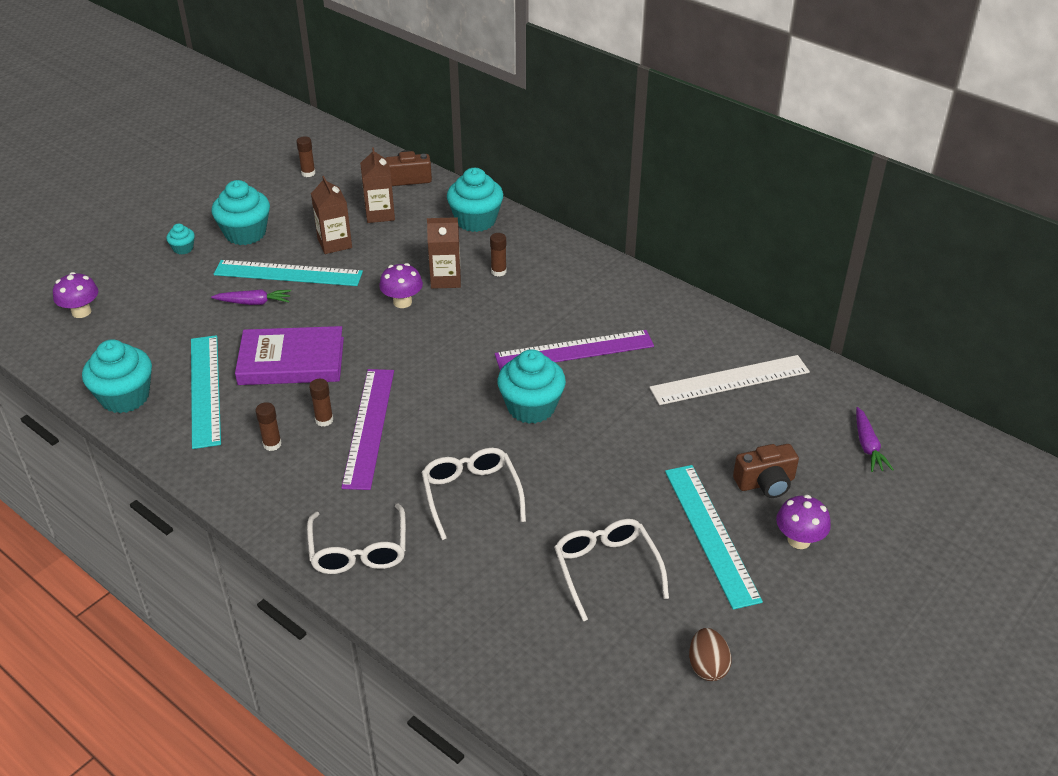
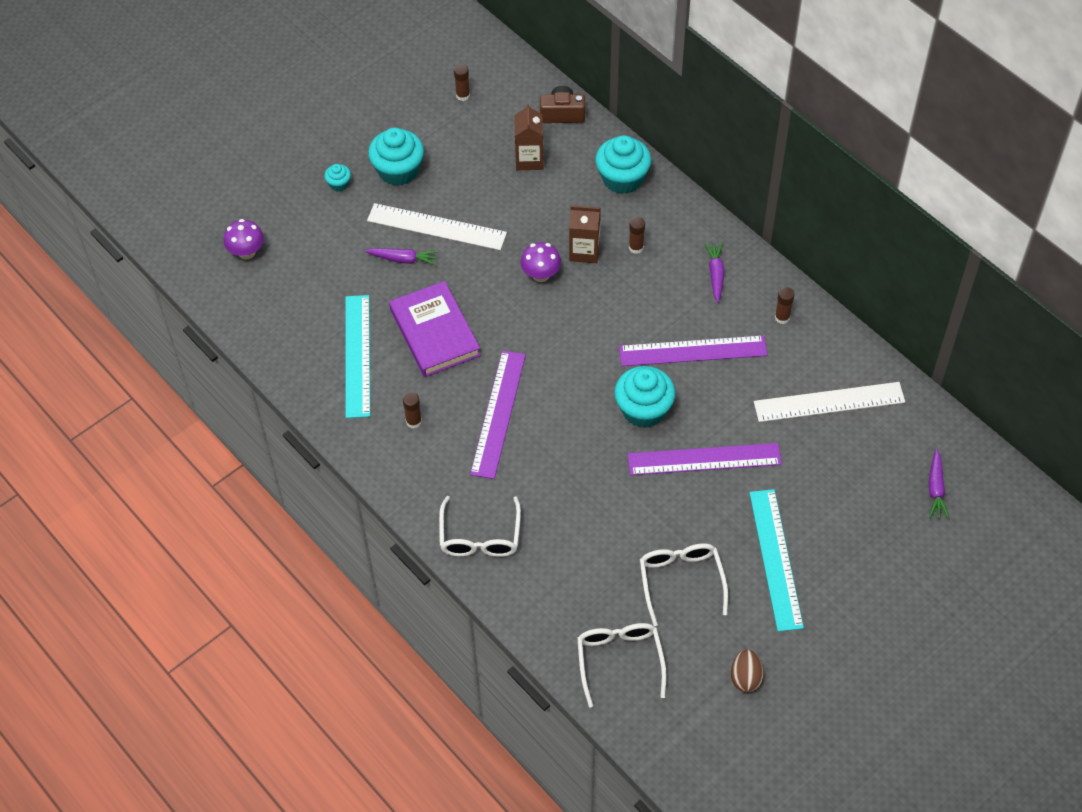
camera: 10 degrees right, 15 degrees up
(125, 397) = (288, 355): turquoise cupcake -> none
(288, 273) = (436, 226): turquoise ruler -> white ruler
(291, 361) = (434, 332): purple book -> purple book turned 60 degrees clockwise
(324, 420) = (460, 401): brown glue stick -> brown glue stick (782, 317)
(334, 243) = (483, 193): brown carton -> none
(471, 495) = (579, 495): white glasses -> white glasses (619, 661)
(584, 285) = (715, 274): none -> purple carrot
(607, 446) = (704, 459): none -> purple ruler
(765, 483) = (834, 515): brown camera -> none
(799, 540) = (849, 575): purple mushroom -> none

